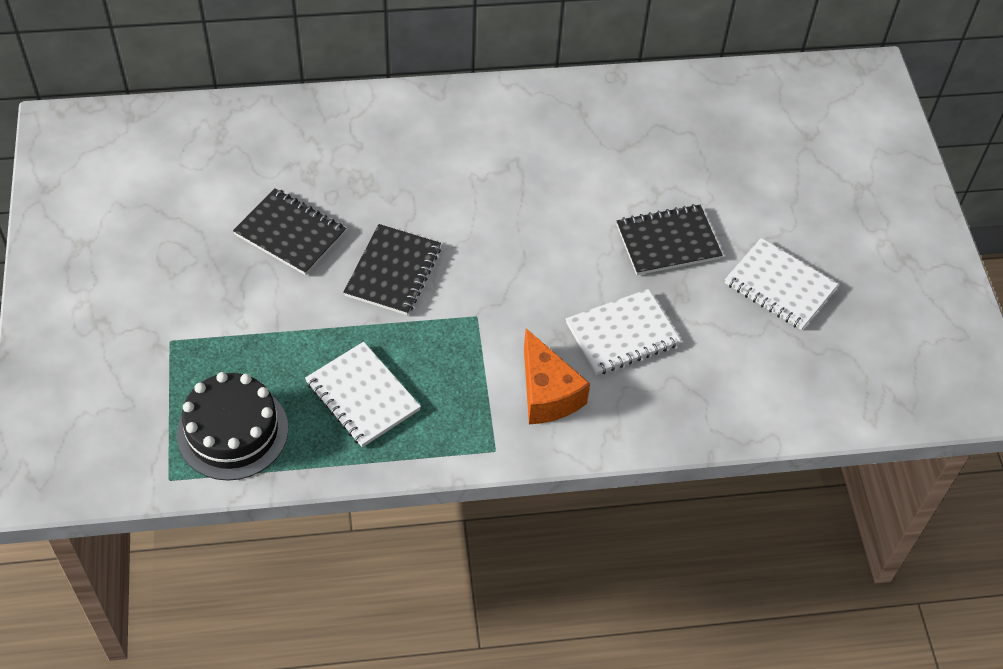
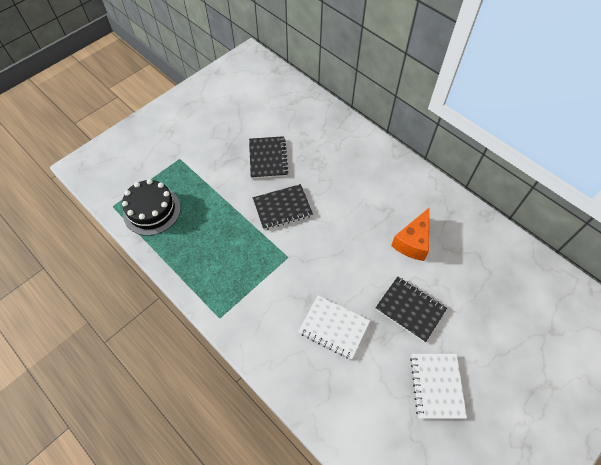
camera: 55 degrees right, 5 degrees up
(362, 396) = (206, 243): white notebook -> none
(547, 393) = (270, 318): orange cheese -> orange cheese (412, 242)

